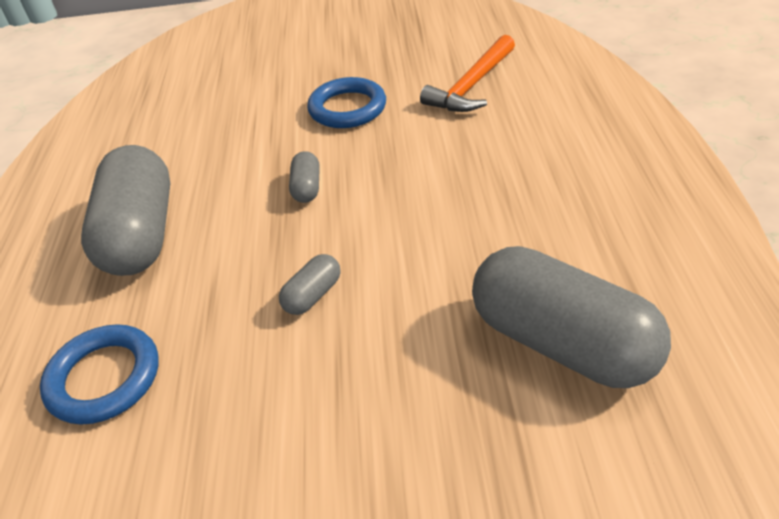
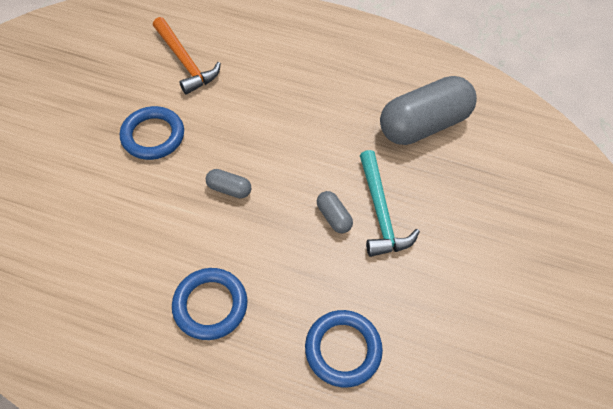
camera: 75 degrees left, 15 degrees up
(141, 234) = (210, 305): grey capsule -> blue ring
(347, 344) = (380, 212): none -> turquoise hammer

